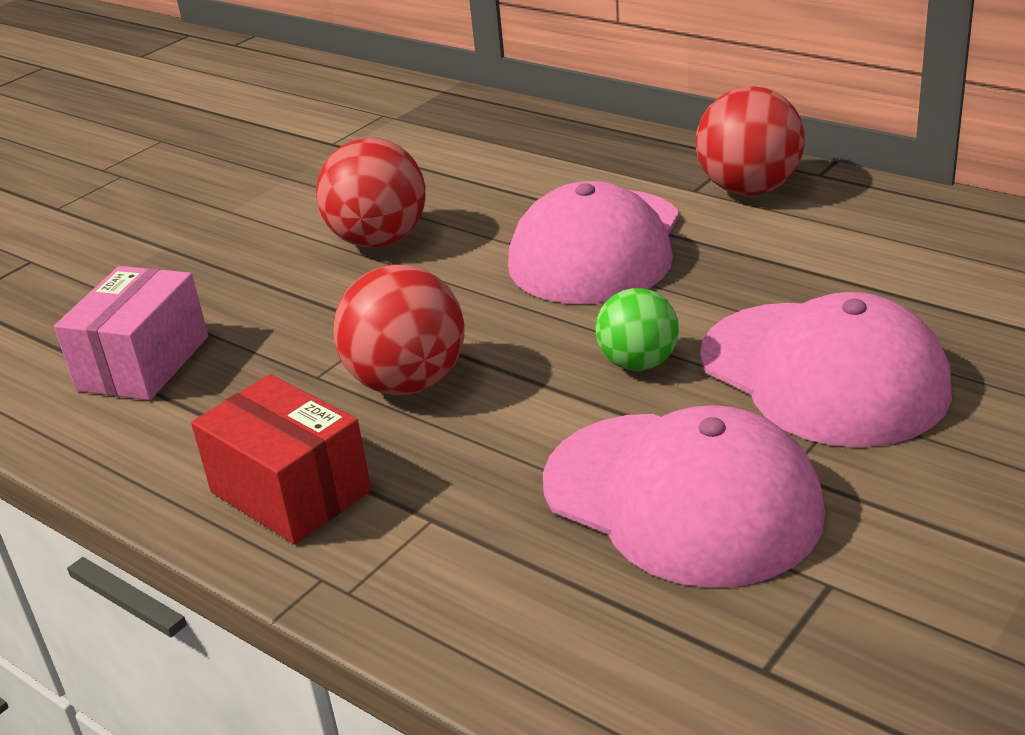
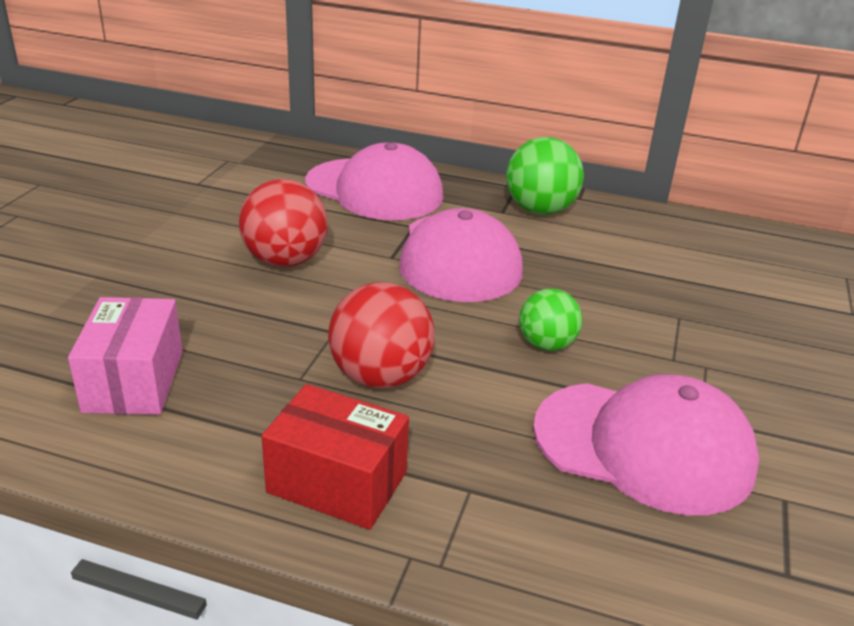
camera: 25 degrees left, 0 degrees up
(749, 189) = (539, 210): red ball -> green ball
(823, 374) = (676, 341): pink cap -> pink cap (374, 190)

